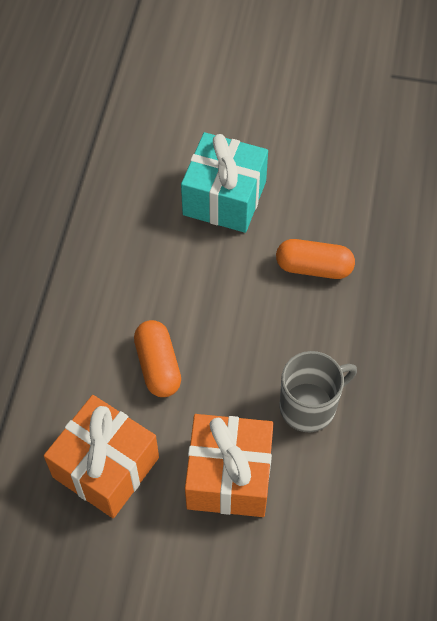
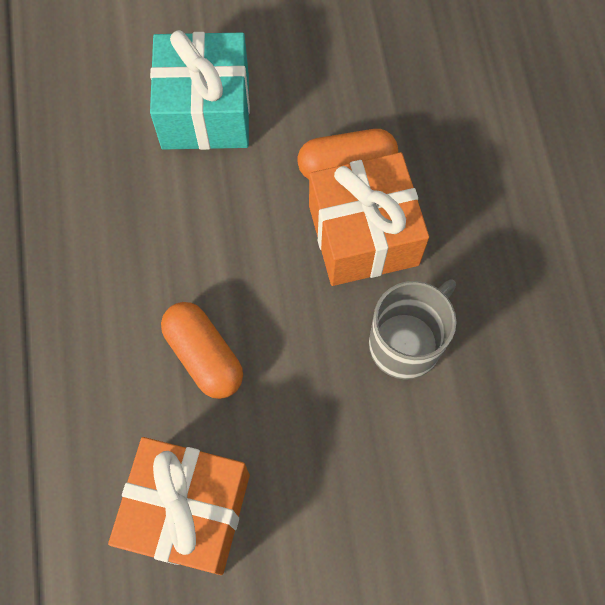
camera: 20 degrees left, 10 degrees up
(229, 476) = (344, 467): orange gift -> orange gift (363, 235)

